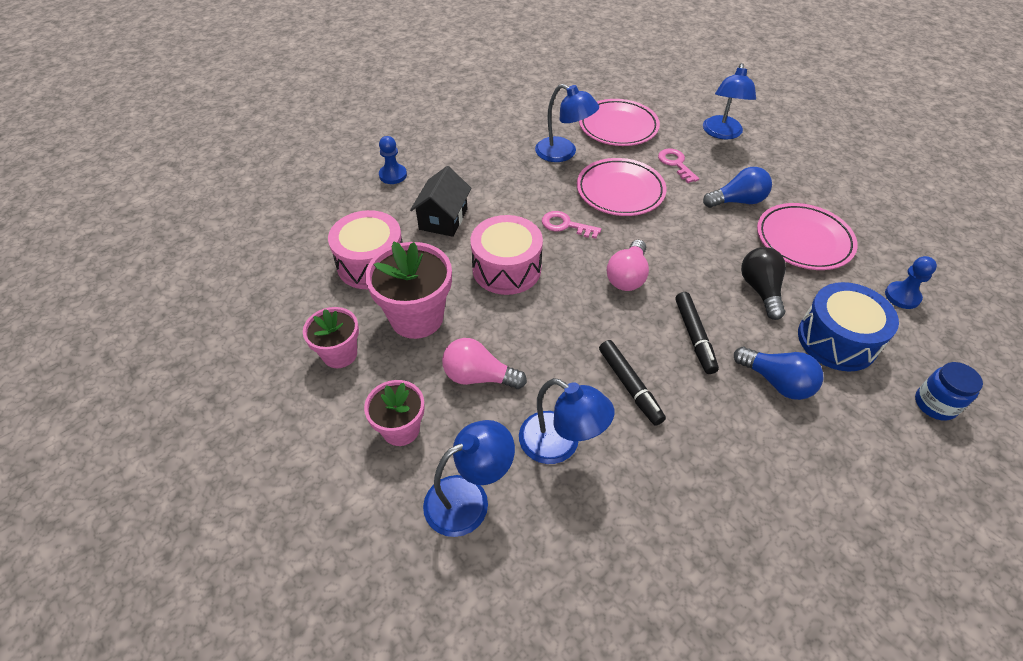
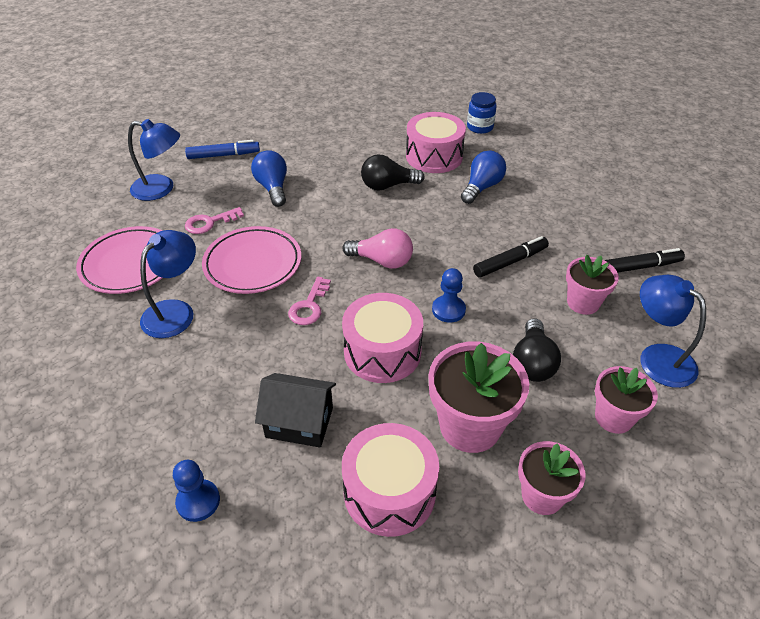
camera: 95 degrees left, 5 degrees down
(479, 376) = (532, 362): pink light bulb -> black light bulb
(560, 444) = (583, 303): blue lamp -> pink flower pot
(694, 336) = (447, 224): black marker -> black marker (639, 267)
(787, 166) = (223, 155): none -> blue marker
(803, 240) = (326, 158): pink plate -> none
(837, 340) = (434, 156): blue drum -> pink drum
(902, 296) = (384, 123): blue pawn -> blue pawn (448, 310)

